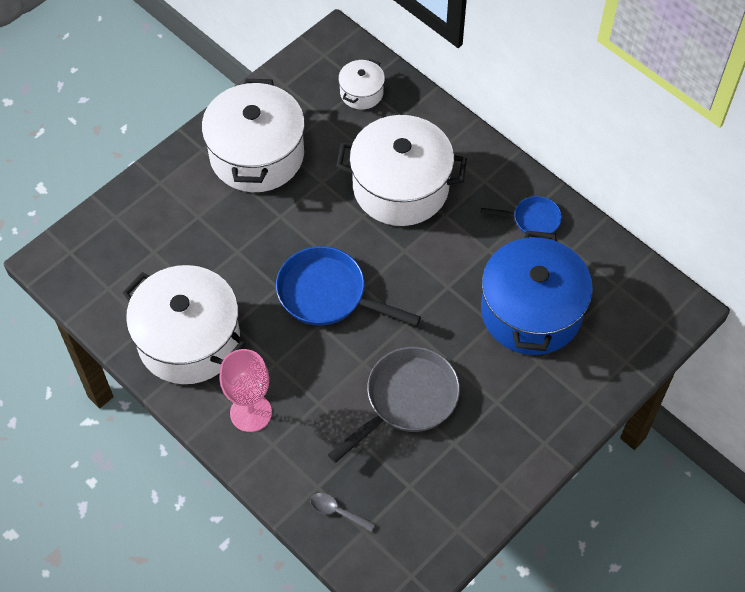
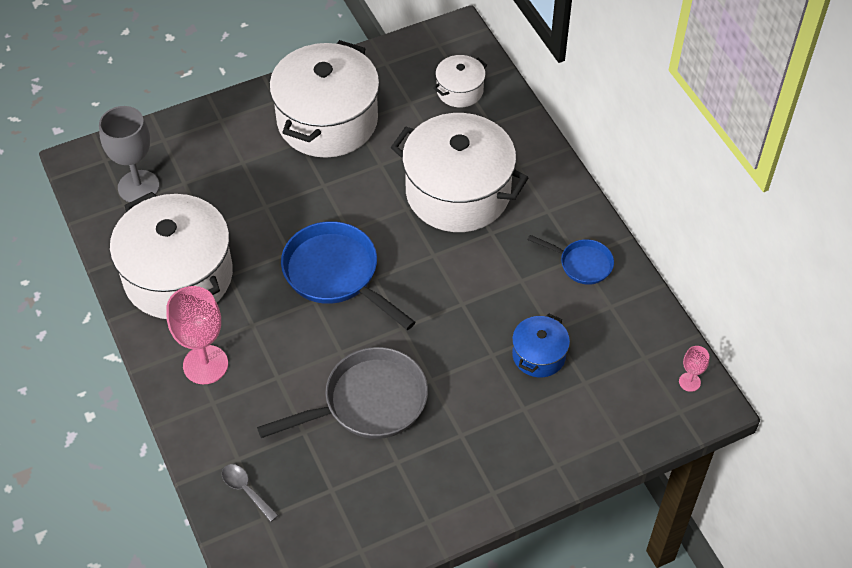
camera: 20 degrees right, 5 degrees down
(113, 268) = (138, 187): none -> grey goblet
(531, 311) = (539, 355): blue pot -> blue pot, size x0.47
(662, 295) = (689, 382): none -> pink goblet

